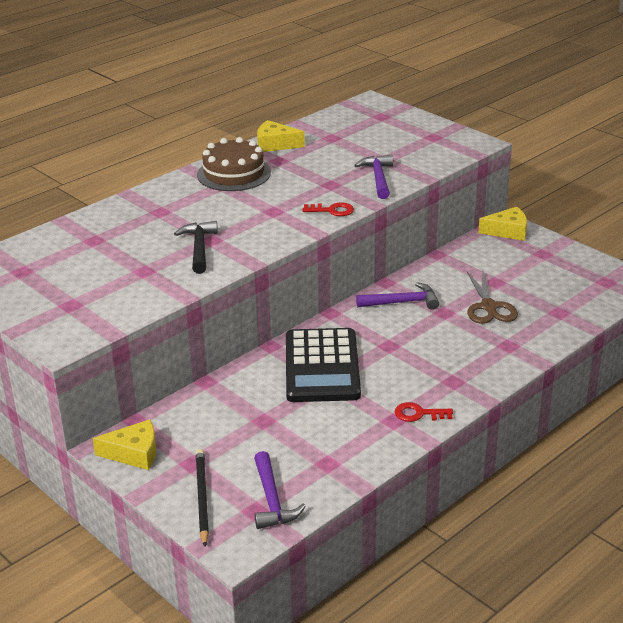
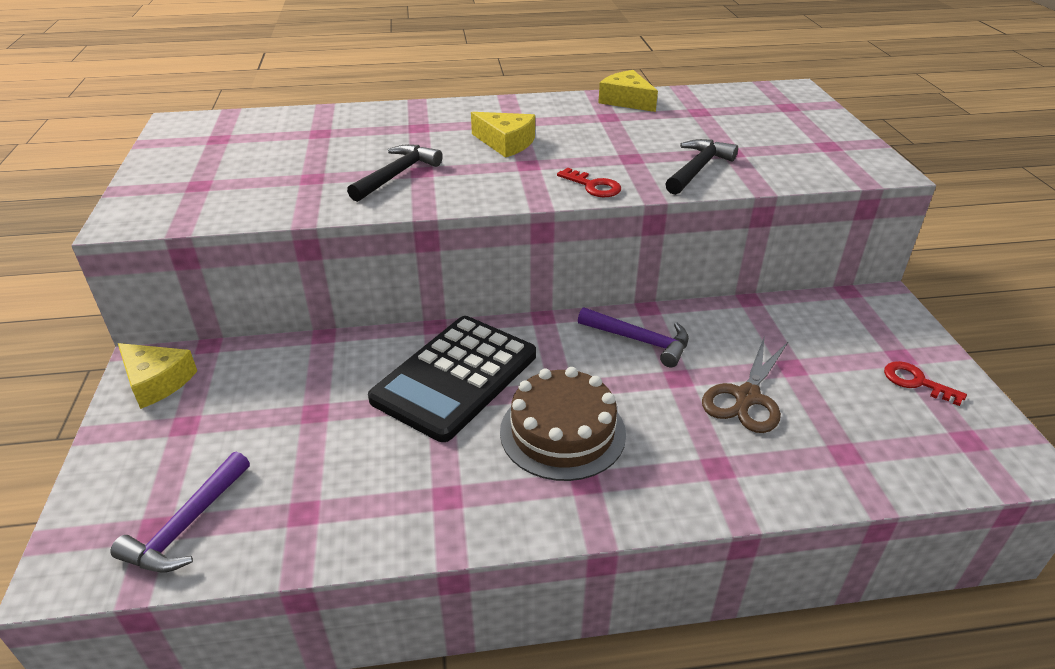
camera: 35 degrees right, 5 degrees up
(202, 498) = (133, 476): black pencil -> none
(234, 174) = (542, 115): brown cake -> brown cake (562, 432)
(378, 178) = (697, 169): purple hammer -> black hammer
(418, 414) = (488, 505): red key -> red key (916, 382)
(508, 231) = (876, 307): yellow cheese -> yellow cheese (506, 143)

